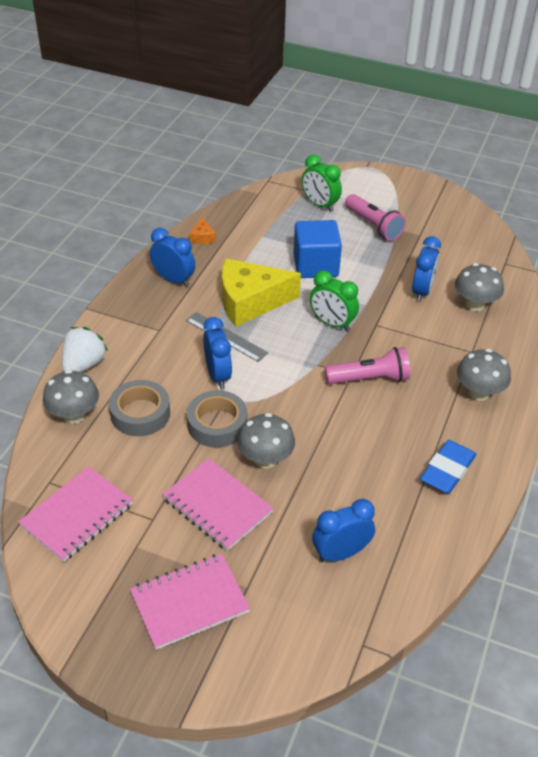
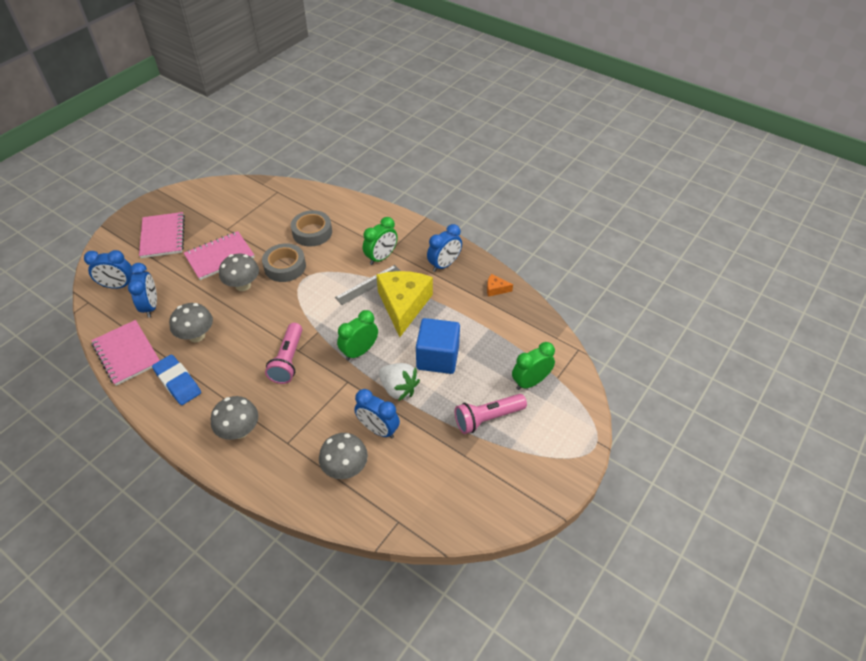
camera: 105 degrees right, 5 degrees up
(74, 415) = (324, 204): grey mushroom -> grey mushroom (196, 335)
(77, 515) = (247, 200): pink notebook -> pink notebook (127, 354)
(84, 365) = (368, 211): white strawberry -> white strawberry (398, 389)
(175, 334) = (381, 257): none -> green clock
(218, 375) = (330, 274): blue clock -> blue clock (118, 286)

